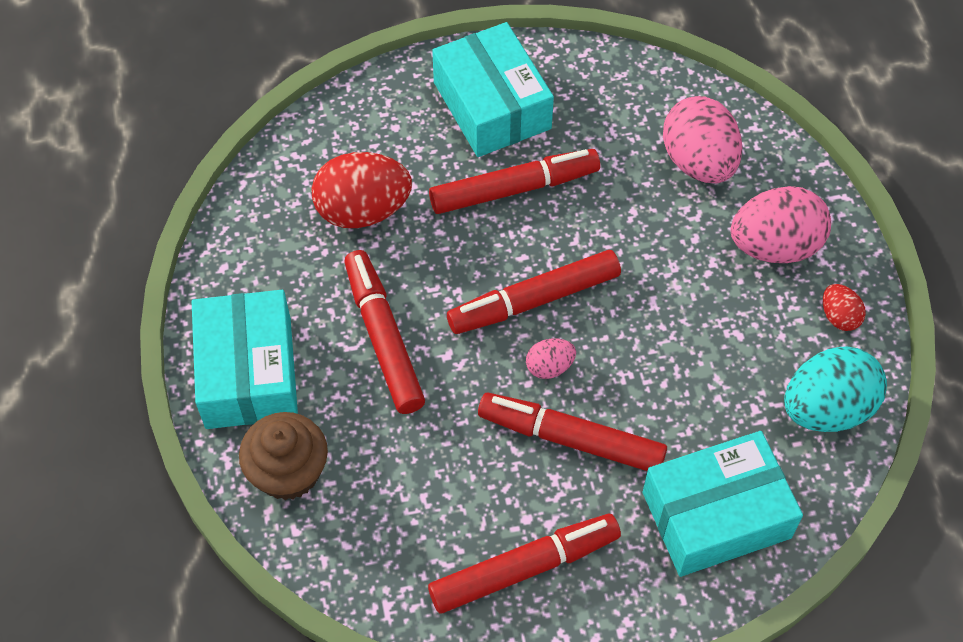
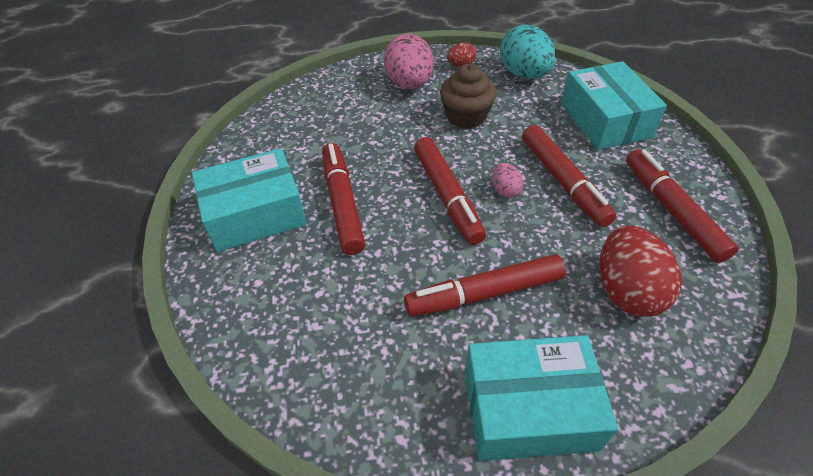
camera: 85 degrees left, 10 degrees down
(288, 472) = (631, 370): brown cupcake -> brown cupcake (466, 116)
(363, 211) = (347, 308): red egg -> red egg (626, 291)
(571, 439) = (563, 182): red marker -> red marker turned 45 degrees counterclockwise
(698, 162) = (338, 109): pink egg -> none

